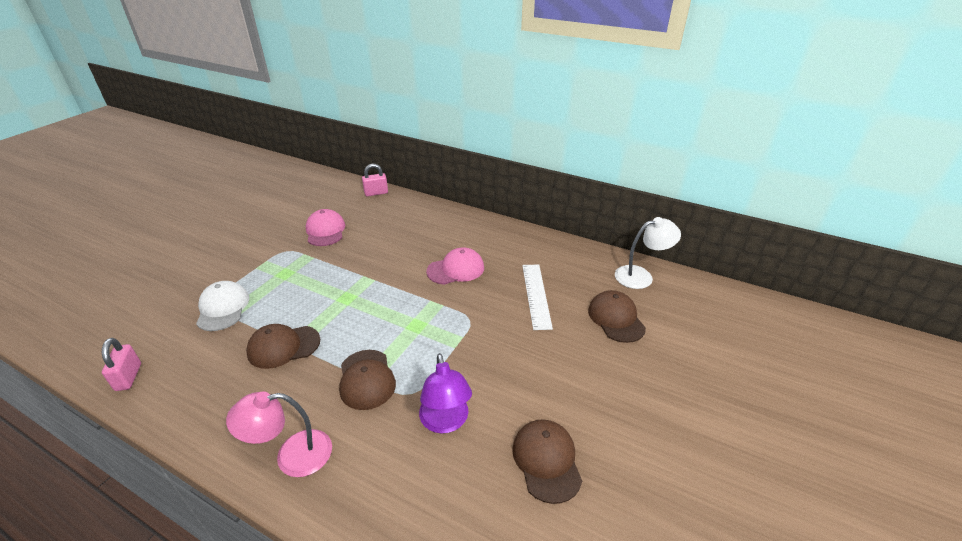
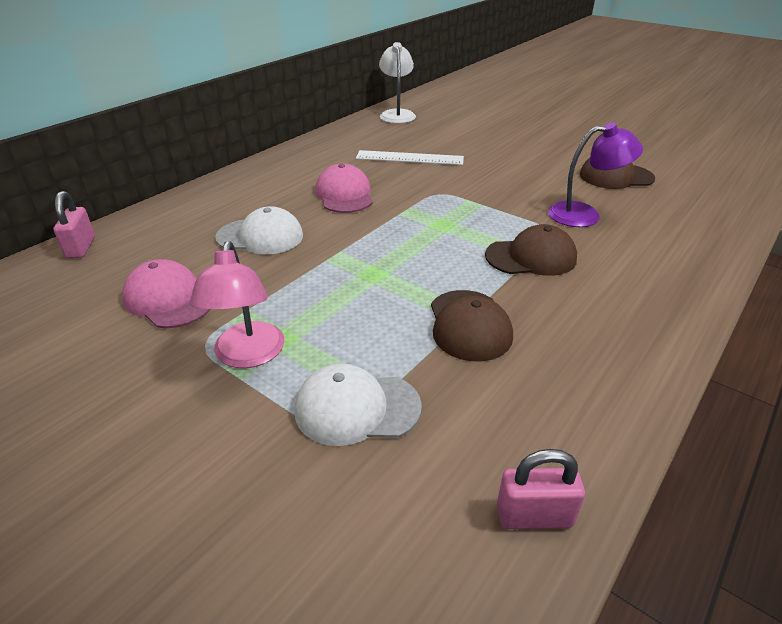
camera: 80 degrees left, 0 degrees up
(292, 455) = (649, 304): pink lamp -> pink lamp (248, 356)
(325, 231) = (168, 299): pink cap -> pink cap turned 45 degrees clockwise
(391, 245) = (260, 236): none -> white cap
(616, 318) = (453, 131): brown cap -> none

